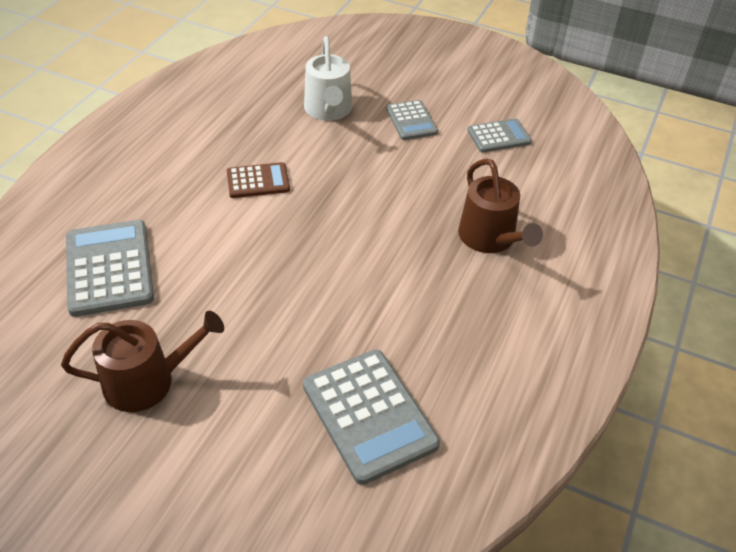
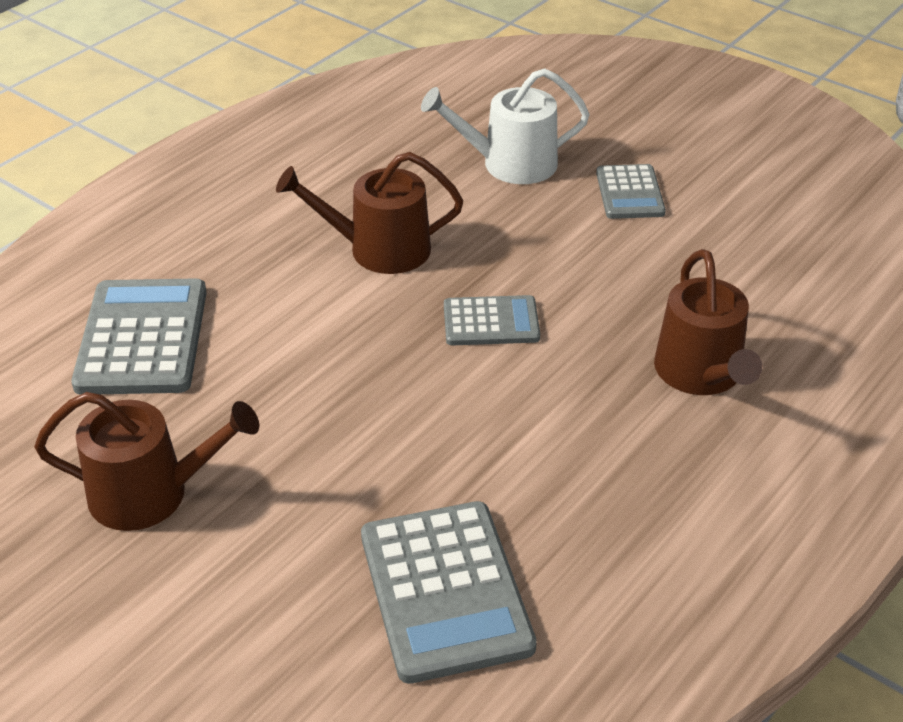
camera: 15 degrees right, 5 degrees down
(258, 181) = (379, 249): brown calculator -> brown watering can
(328, 110) = (510, 164): white watering can -> white watering can turned 75 degrees clockwise
(499, 136) = (759, 230): grey calculator -> grey calculator (491, 322)

